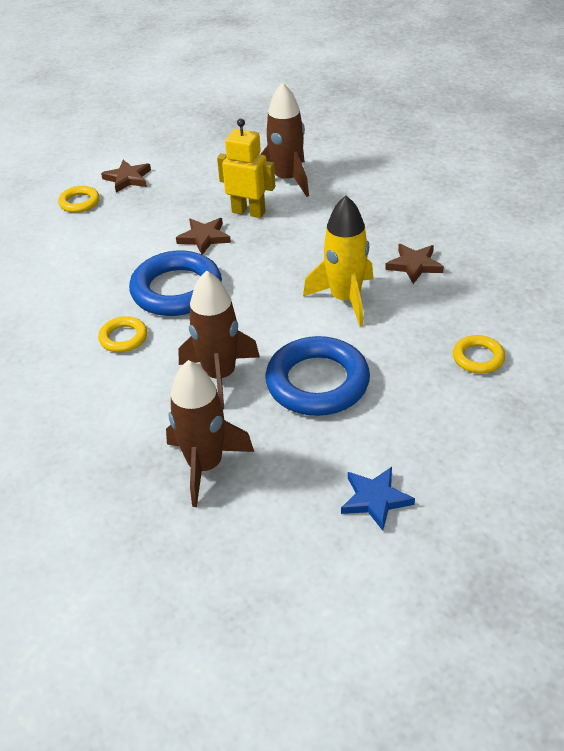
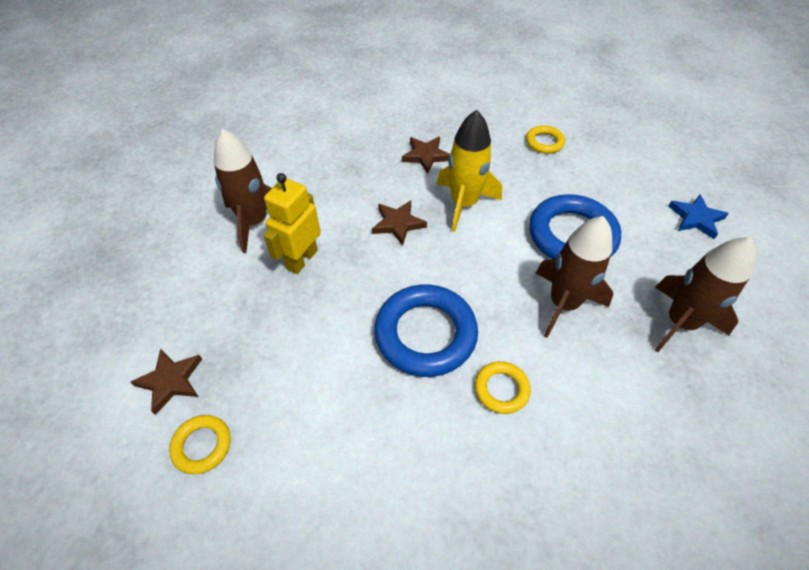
camera: 85 degrees left, 10 degrees up
(204, 238) = (336, 303): brown star -> brown star (398, 224)

